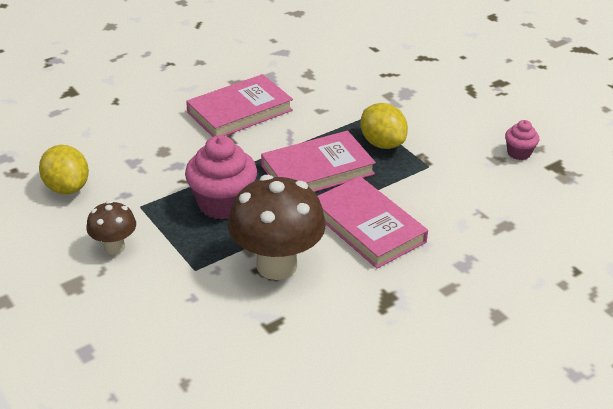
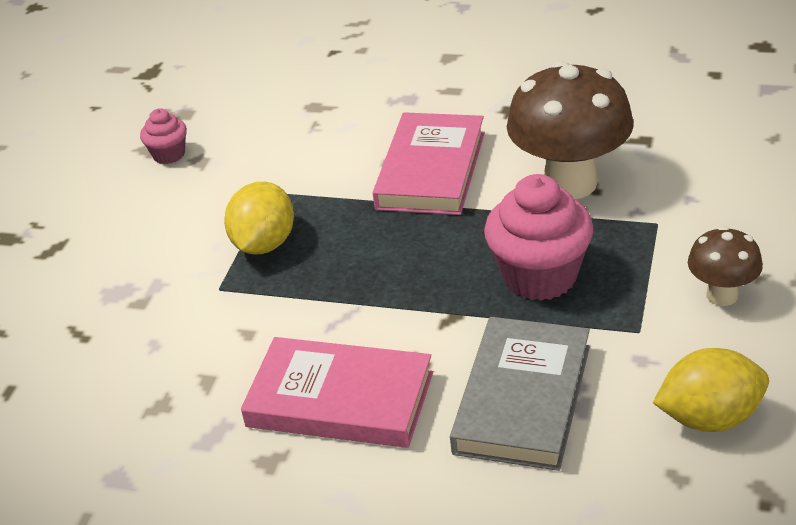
camera: 125 degrees left, 0 degrees up
(67, 187) = (709, 418): yellow lemon -> yellow lemon turned 60 degrees clockwise
(161, 151) = (522, 399): none -> grey book
(317, 170) = (381, 255): pink book -> none

